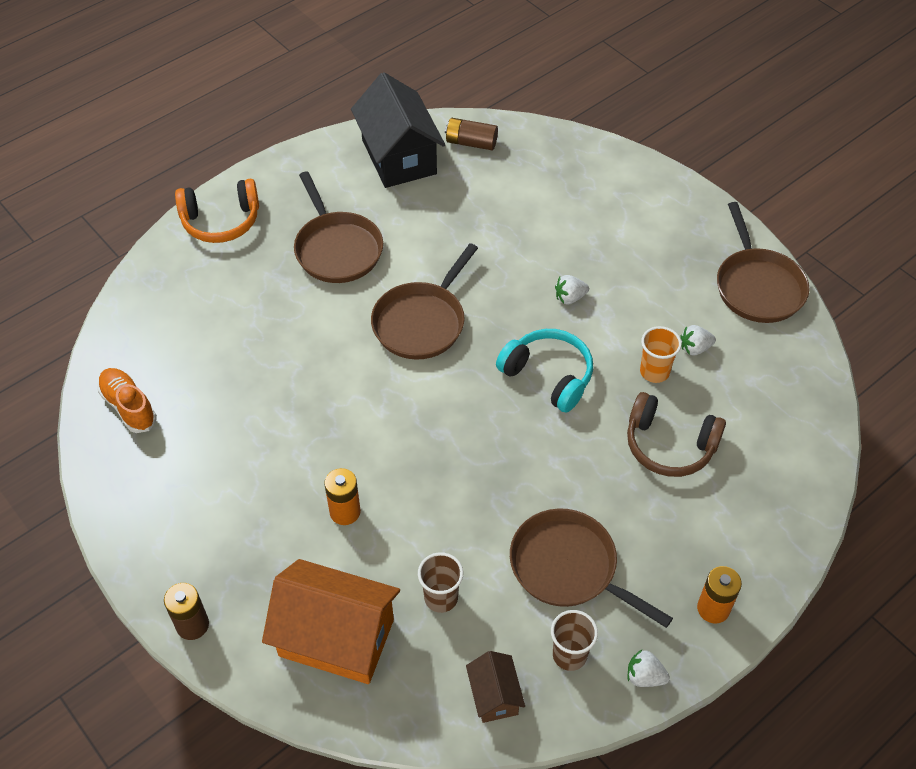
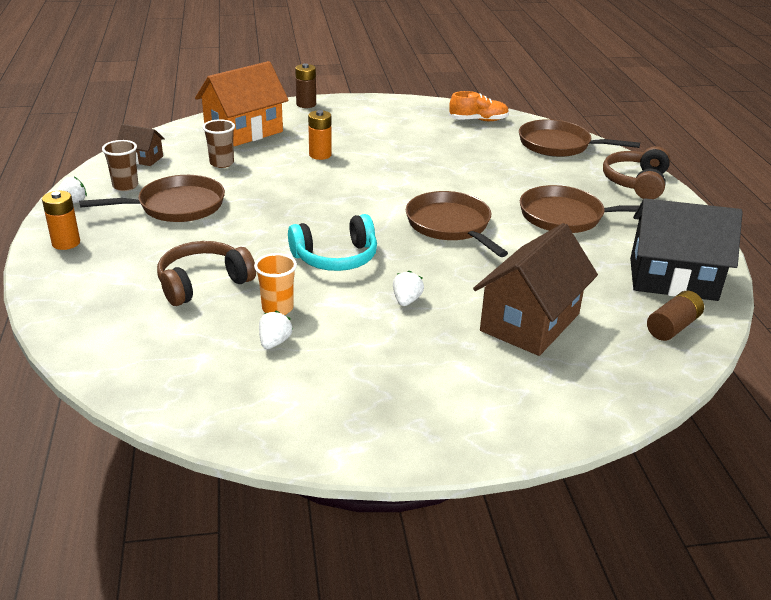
camera: 120 degrees right, 20 degrees down
(221, 221) = (636, 183): orange headphones -> brown headphones
(534, 217) = (530, 322): none -> brown house
(757, 286) = (299, 424): brown pan -> brown pan (558, 145)

